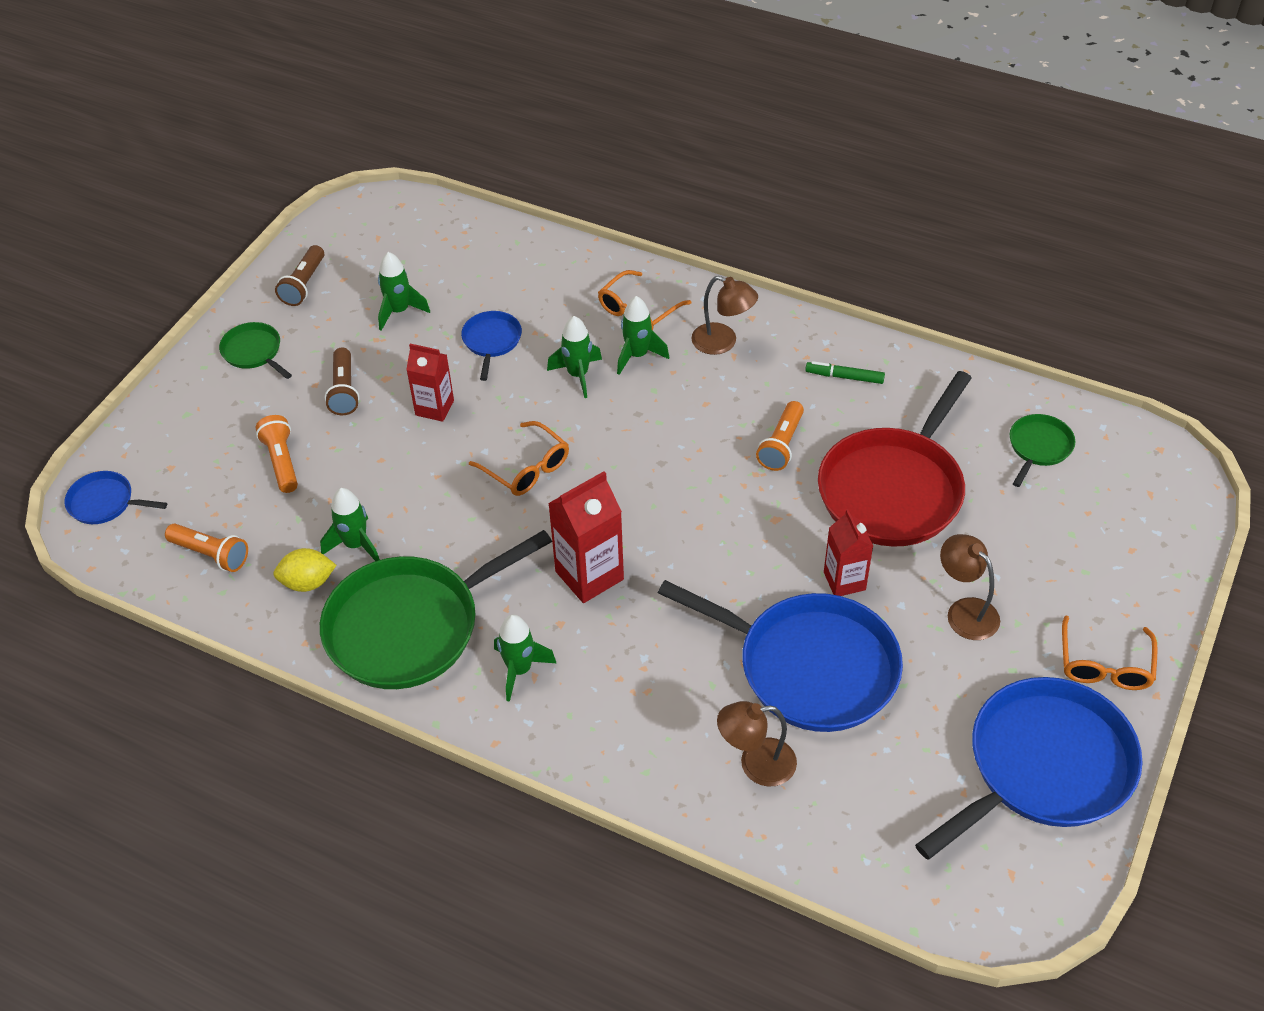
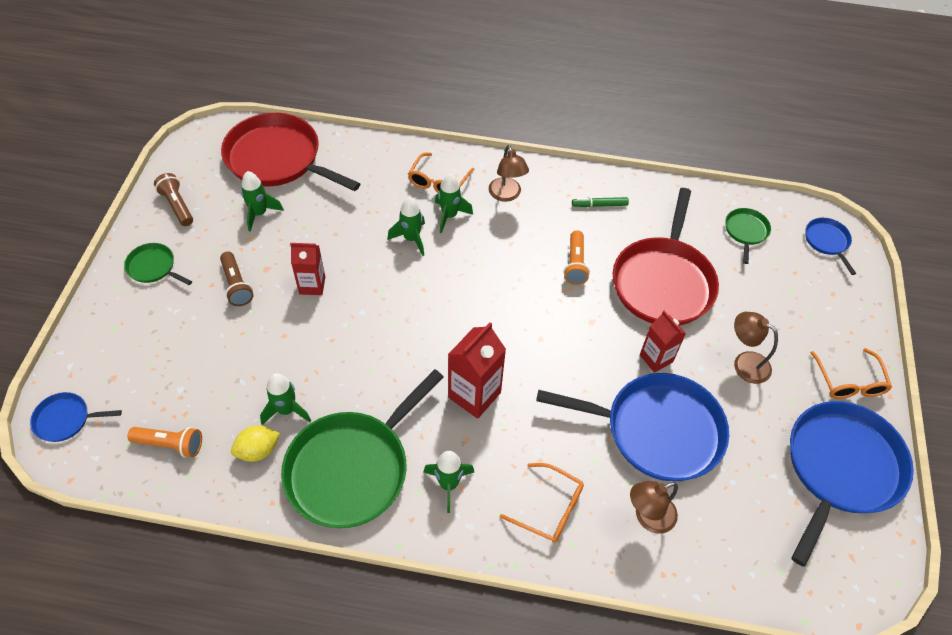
camera: 20 degrees left, 5 degrees up
(281, 461) = (204, 353): orange flashlight -> none
(304, 285) = (177, 205): brown flashlight -> brown flashlight turned 150 degrees clockwise
(443, 248) = (277, 159): none -> red pan
(491, 341) = (338, 224): blue pan -> blue pan (827, 241)
(526, 468) = (398, 319): orange glasses -> orange glasses (549, 508)
(722, 342) = (506, 195): brown lamp -> brown lamp turned 60 degrees clockwise

